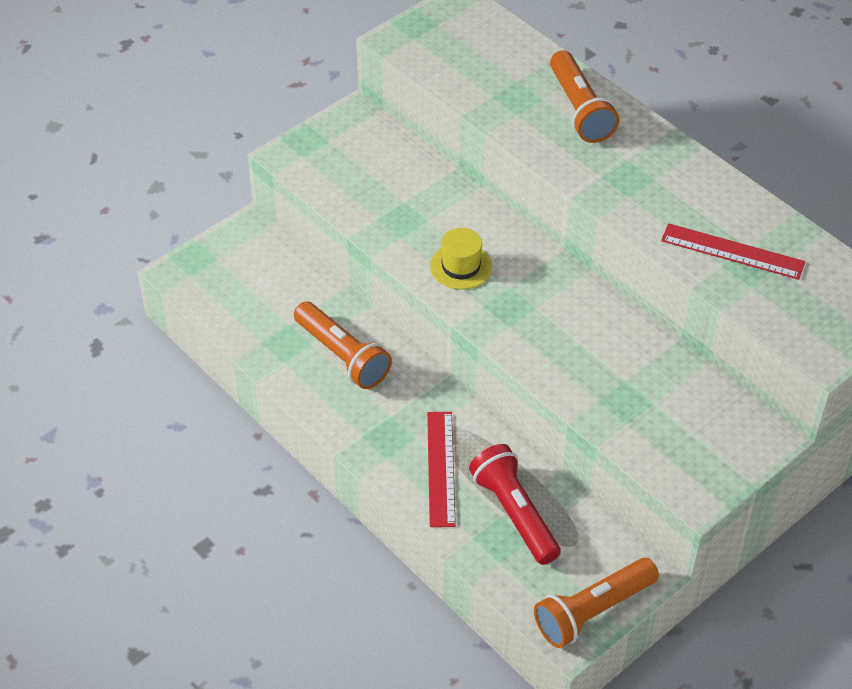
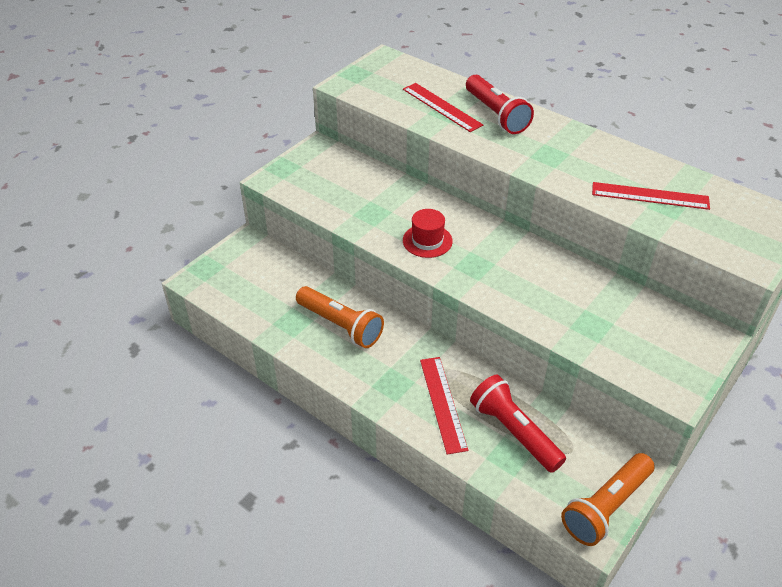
camera: 10 degrees left, 5 degrees down
(461, 266) = (427, 241): yellow hat -> red hat
(513, 89) = (441, 107): none -> red ruler
(579, 109) = (496, 114): orange flashlight -> red flashlight

